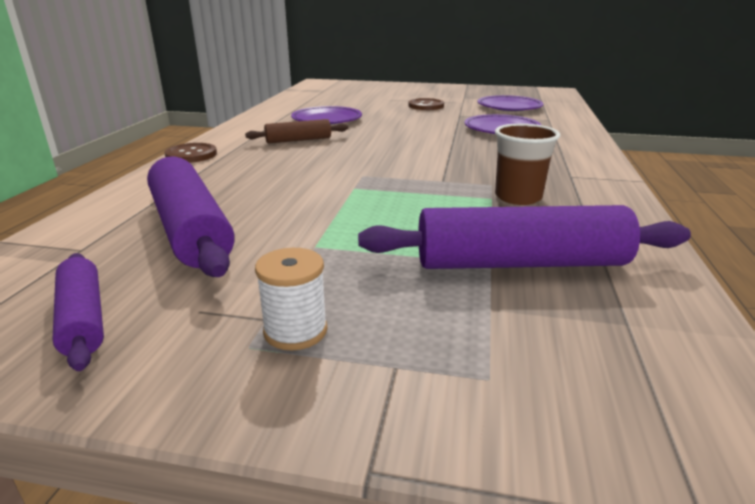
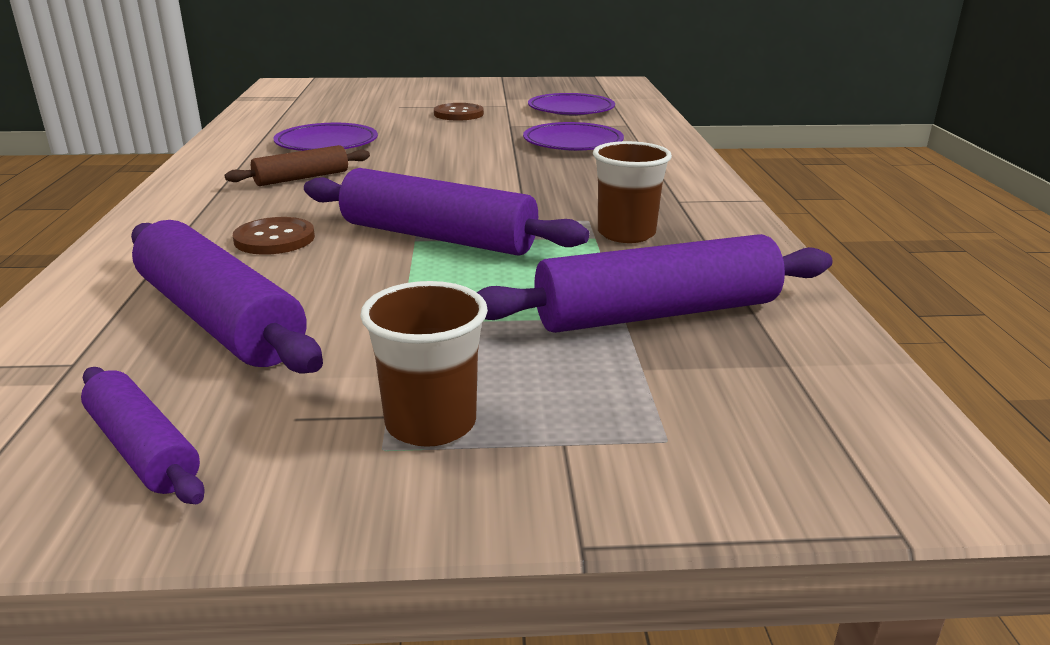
camera: 15 degrees left, 0 degrees up
(191, 155) = (151, 212): brown button -> brown button (274, 239)
(295, 331) = (430, 423): white spool -> brown cup
(371, 187) = (437, 237): none -> purple rolling pin

